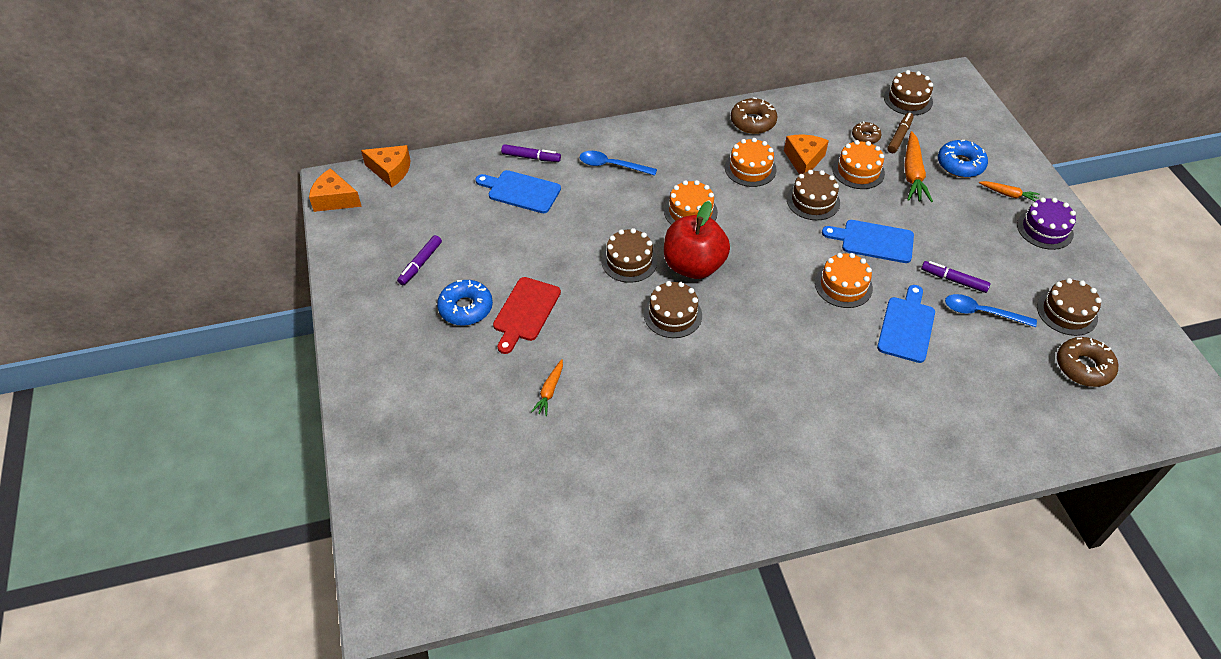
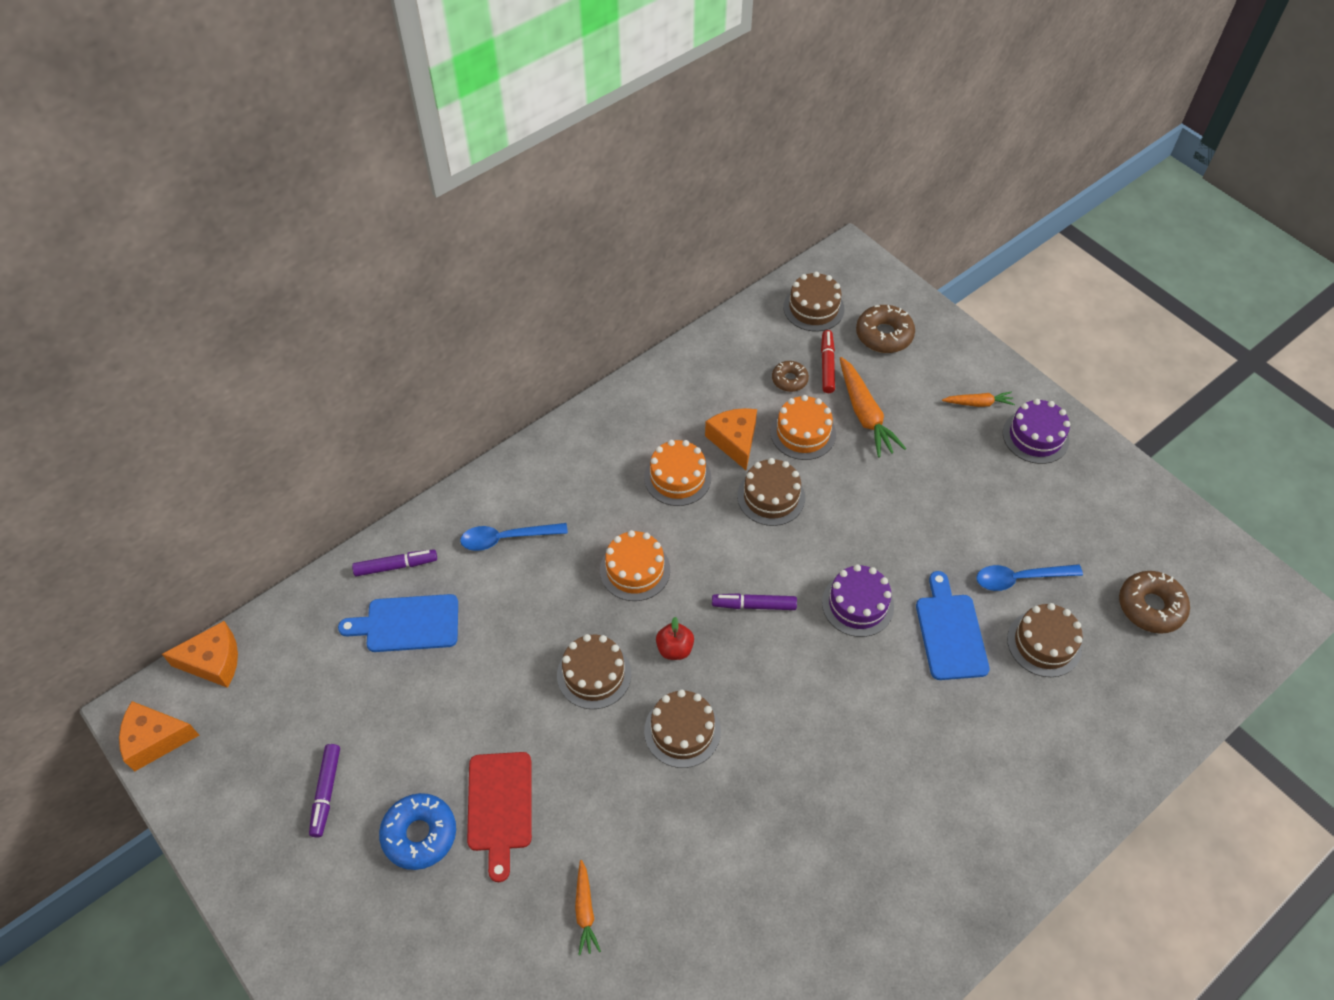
camera: 25 degrees left, 5 degrees up
(693, 266) = (674, 649): red apple -> red apple, size x0.45
(753, 122) = (649, 406): brown donut -> brown donut (884, 335)
(843, 285) = (857, 604): orange cake -> purple cake
(873, 241) = (863, 527): blue cutting board -> none
(899, 136) = (827, 365): brown marker -> red marker
(953, 280) = (972, 546): purple marker -> purple marker (754, 605)
(960, 164) = (910, 380): blue donut -> none
(1067, 312) = (1104, 540): brown cake -> brown cake (1044, 643)

